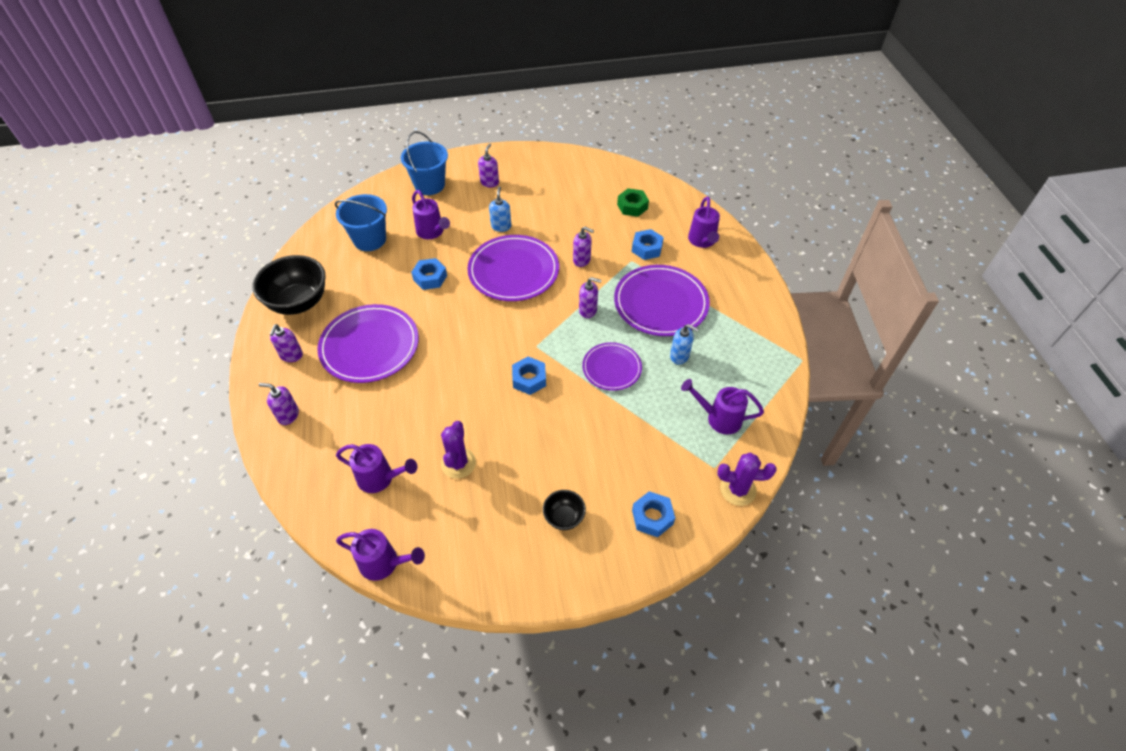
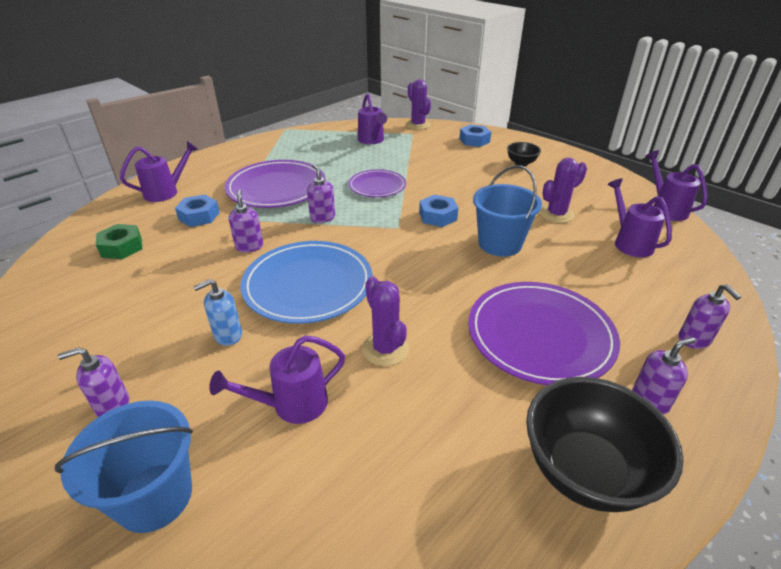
camera: 125 degrees left, 15 degrees down
(369, 240) = (373, 482): blue bucket -> blue bucket (500, 244)
(430, 278) = (385, 349): blue nut -> purple cactus
(432, 232) = (292, 405): purple watering can -> purple watering can turned 135 degrees counterclockwise
(513, 271) = (308, 285): purple plate -> blue plate
(679, 356) = (331, 165): blue soap dispenser -> none

